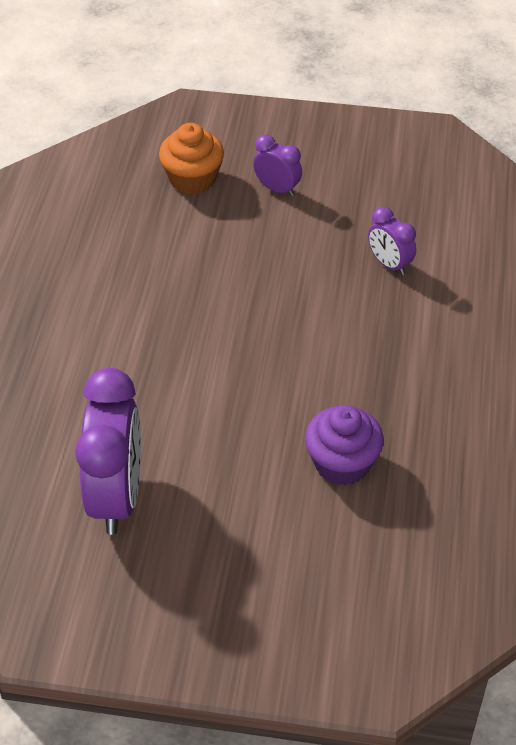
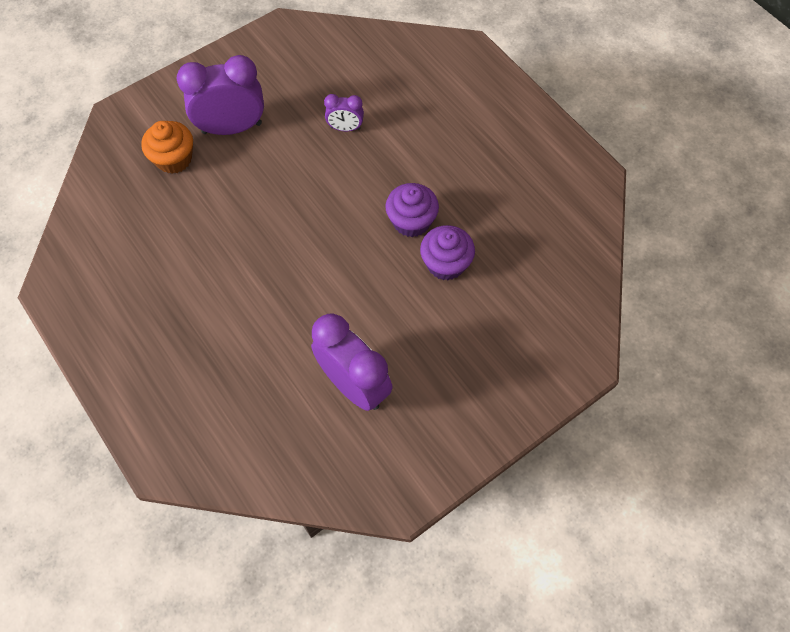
camera: 45 degrees left, 15 degrees up
(277, 189) = (232, 128): purple clock -> purple clock, size x1.97
(354, 397) = (411, 221): none -> purple cupcake

